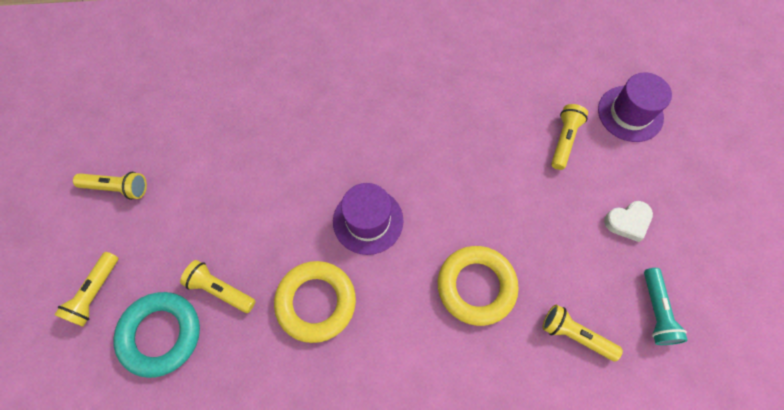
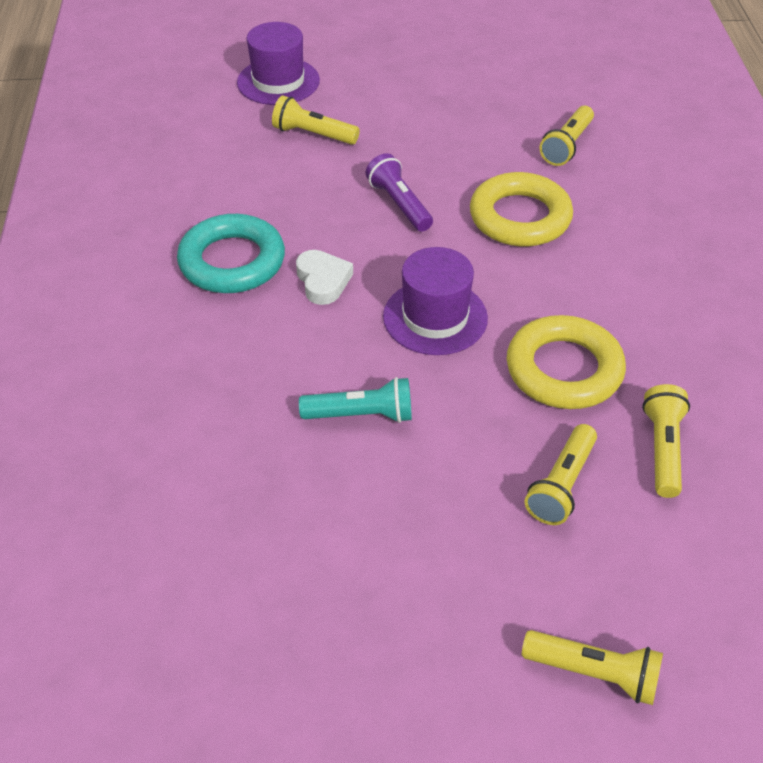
camera: 90 degrees left, 20 degrees down
(117, 188) = (382, 675): yellow flashlight -> yellow flashlight (662, 449)
(161, 334) = (646, 558): turquoise ring -> turquoise ring (232, 261)
(485, 200) = (399, 204): none -> purple flashlight
(627, 222) = (426, 98): white heart -> white heart (323, 281)
(656, 311) = (530, 90): turquoise flashlight -> turquoise flashlight (361, 415)

